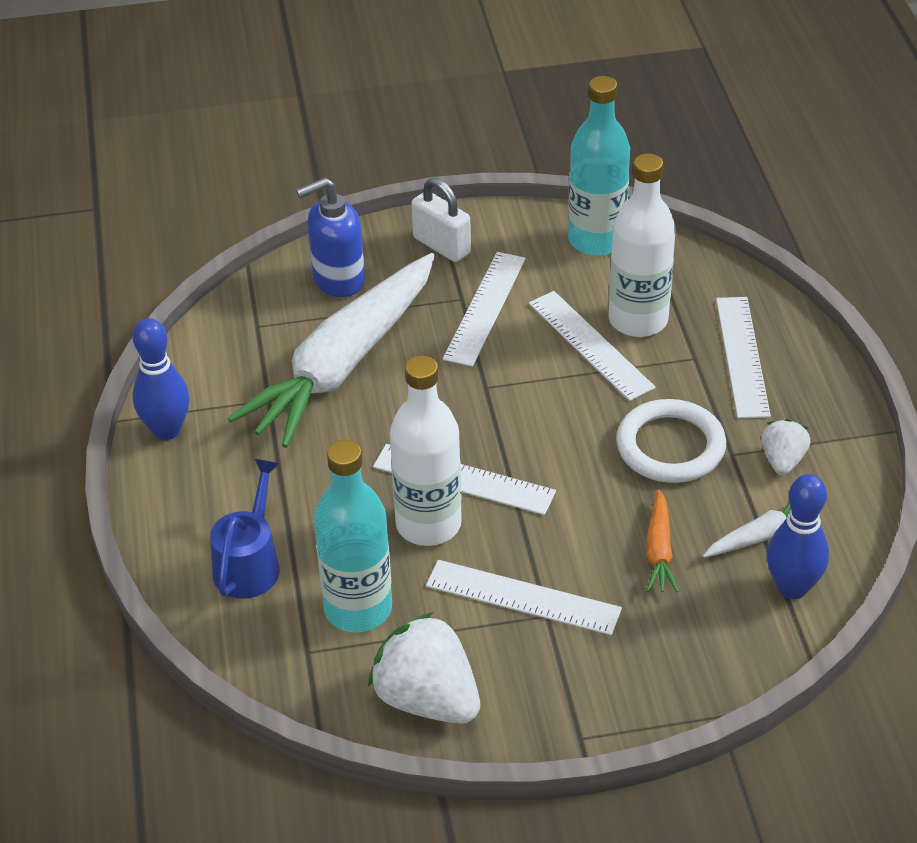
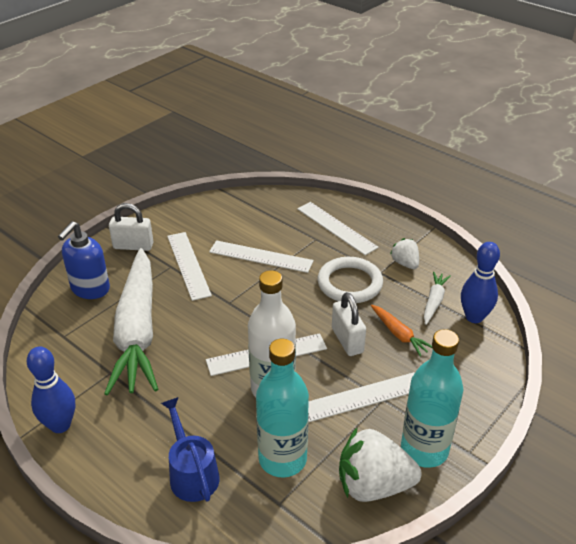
camera: 40 degrees left, 5 degrees down
(582, 519) = (347, 340): none -> white padlock
(596, 240) = (212, 209): turquoise bottle -> turquoise bottle (424, 449)
(638, 320) = (271, 234): white bottle -> none

